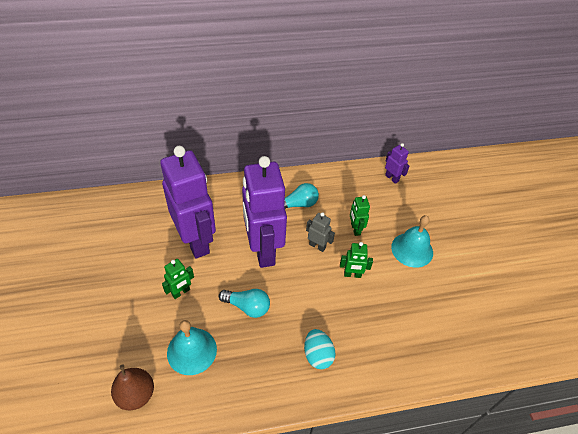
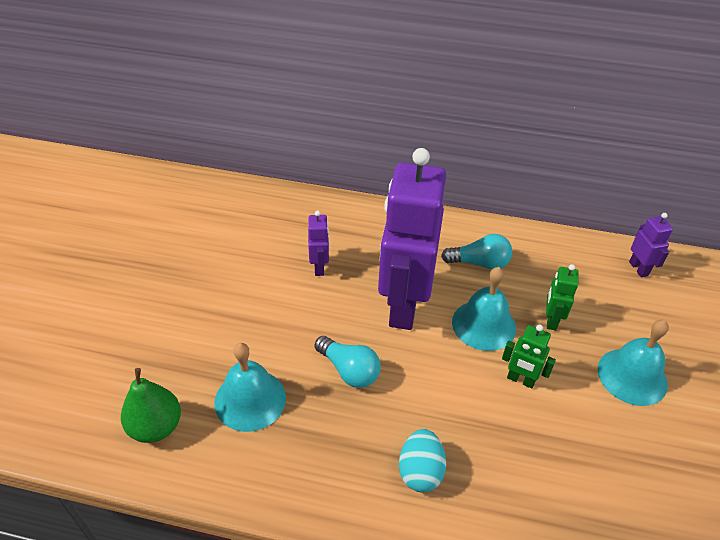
camera: 25 degrees right, 5 degrees down
(136, 394) = (156, 427): brown pear -> green pear
(181, 292) = (271, 323): green robot -> none
(196, 241) = (319, 267): purple robot -> purple robot, size x0.41
(317, 246) = (483, 325): grey robot -> turquoise bell

